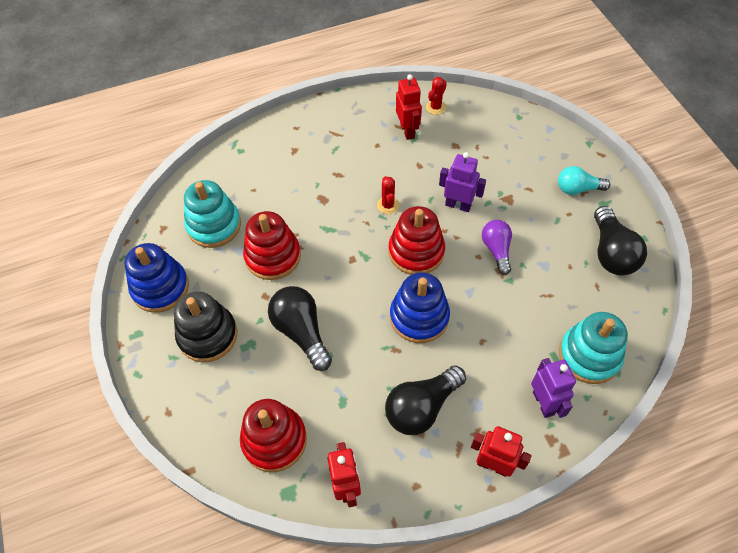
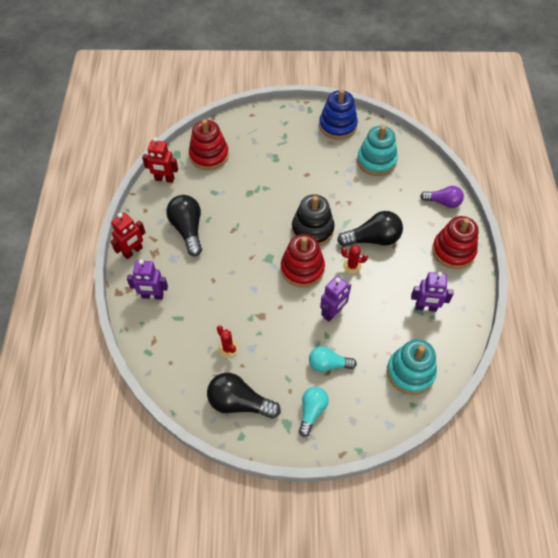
camera: 110 degrees right, 0 degrees up
(208, 335) = (292, 141): black stacking toy -> black stacking toy (312, 229)
(273, 256) = (336, 186): red stacking toy -> red stacking toy (453, 251)
(301, 332) = (271, 185): black light bulb -> black light bulb (372, 239)
(407, 131) = (426, 307): red robot -> purple robot
(419, 317) = (249, 251): blue stacking toy -> none
(435, 107) = (447, 340): red cactus -> red cactus (228, 348)
(496, 250) = (279, 321): purple light bulb -> purple light bulb (443, 202)
(520, 191) = (328, 364): none -> turquoise light bulb
(589, 356) = (167, 340): turquoise stacking toy -> turquoise stacking toy (410, 372)

